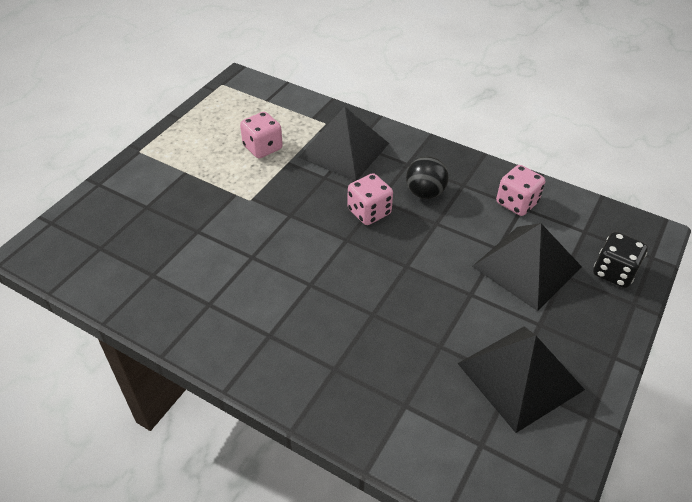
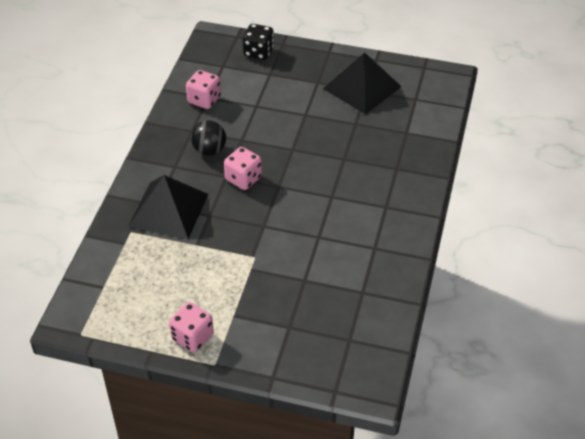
camera: 105 degrees left, 0 degrees up
(262, 148) = (181, 267): pink dice -> pink dice (192, 337)
(527, 266) = (269, 90): black pyramid -> none

